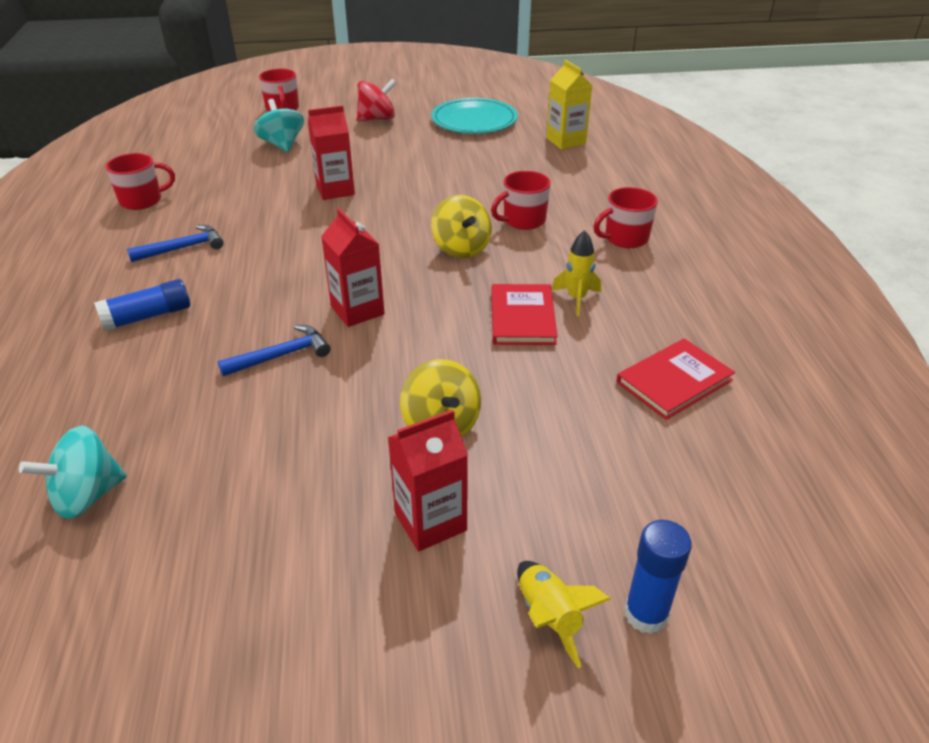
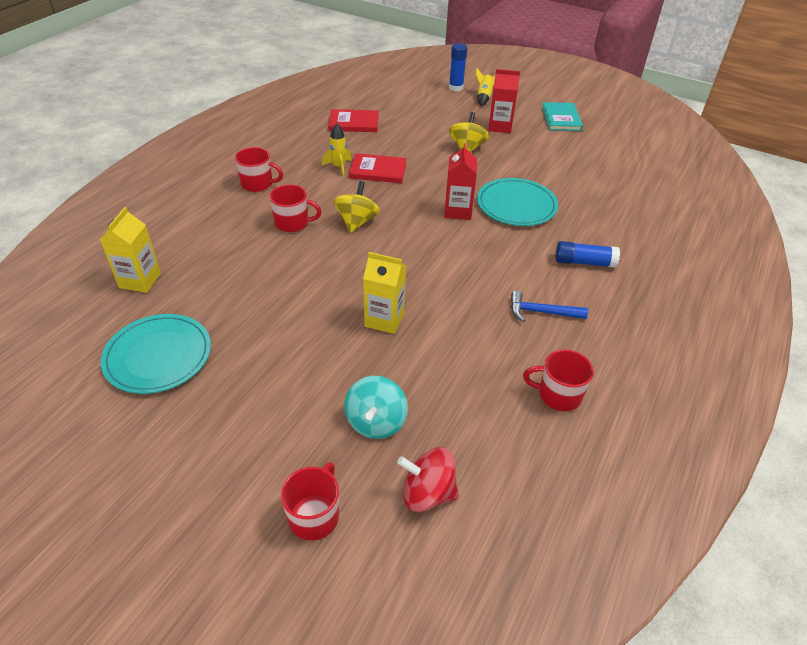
camera: 145 degrees left, 5 degrees up
(87, 496) = (631, 184): turquoise spinning top -> none
(282, 355) = (516, 205): blue hammer -> turquoise plate
(311, 642) = (561, 119): none -> turquoise book
(335, 190) = (384, 319): red carton -> yellow carton
(377, 119) = (239, 417): red spinning top -> red spinning top (427, 493)
(522, 317) = (378, 170): red book -> red book turned 60 degrees clockwise

